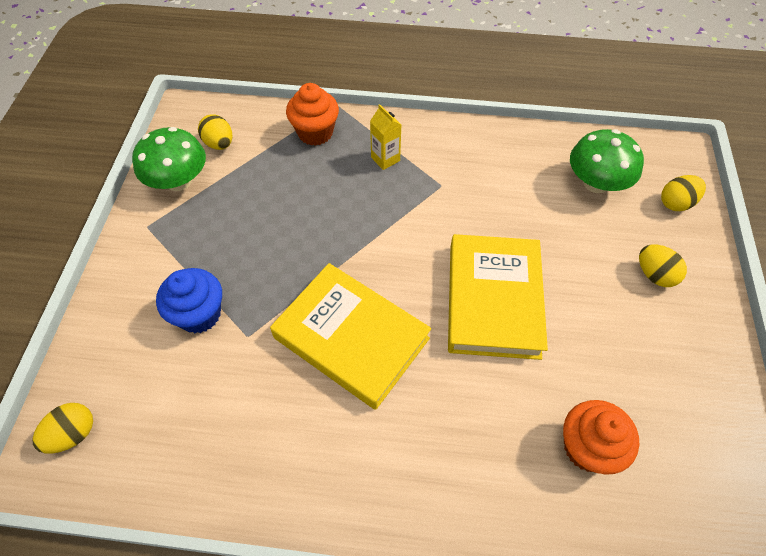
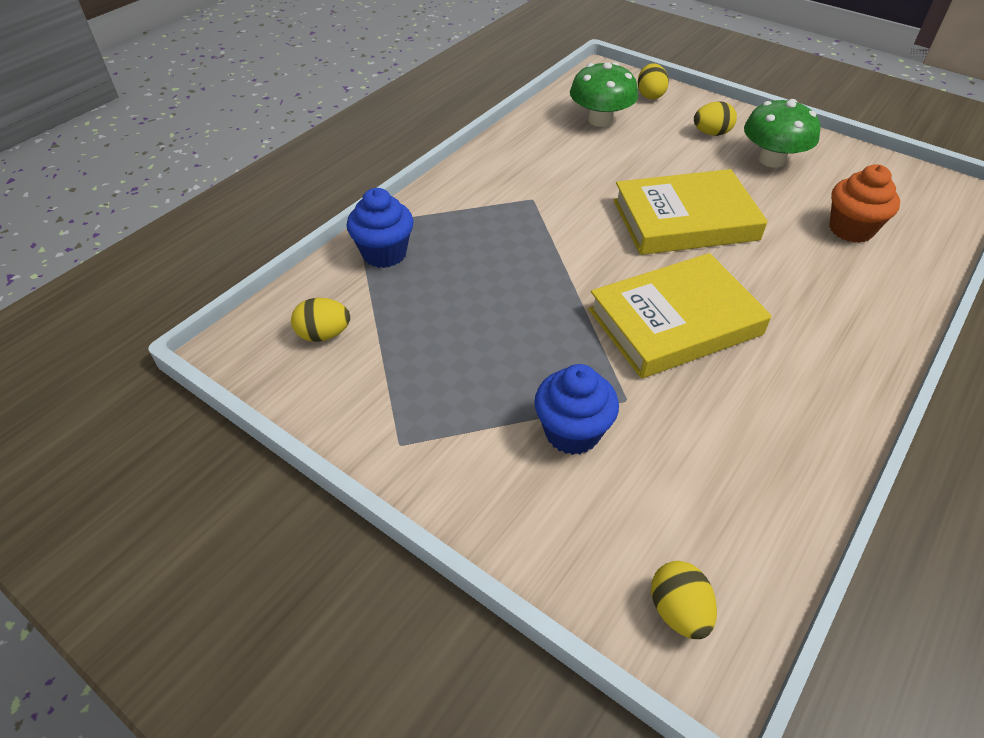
camera: 60 degrees left, 10 degrees down
(178, 181) = (350, 390): green mushroom -> green mushroom (772, 160)
(315, 133) = (384, 253): orange cupcake -> blue cupcake
(385, 159) = (468, 219): yellow carton -> none
(493, 300) = (685, 220): yellow book -> yellow book turned 45 degrees counterclockwise

